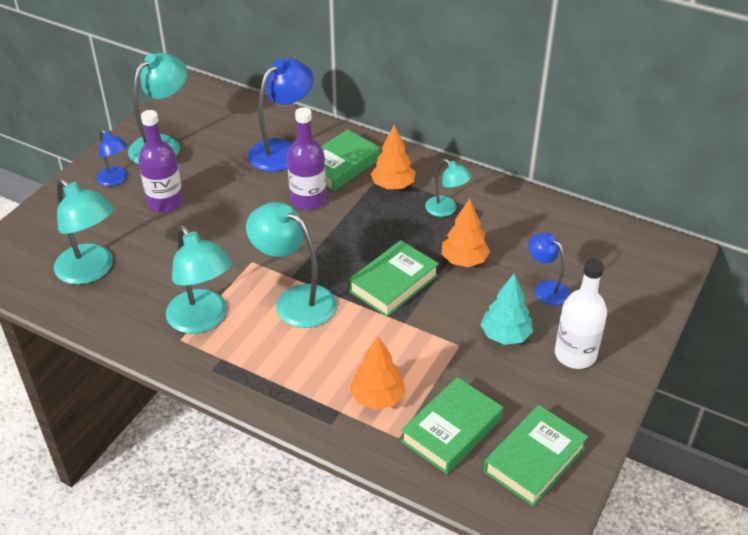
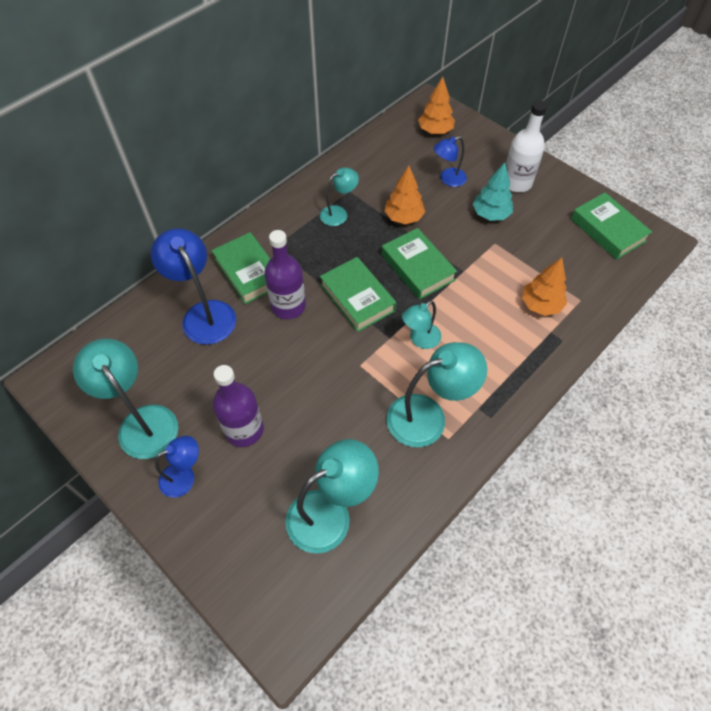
camera: 75 degrees left, 15 degrees up
(295, 300) = (420, 340): turquoise lamp -> turquoise lamp, size x0.58
(393, 186) = (293, 241): orange tree -> orange tree (435, 131)
(451, 430) = (577, 268): green book -> green book (357, 298)

